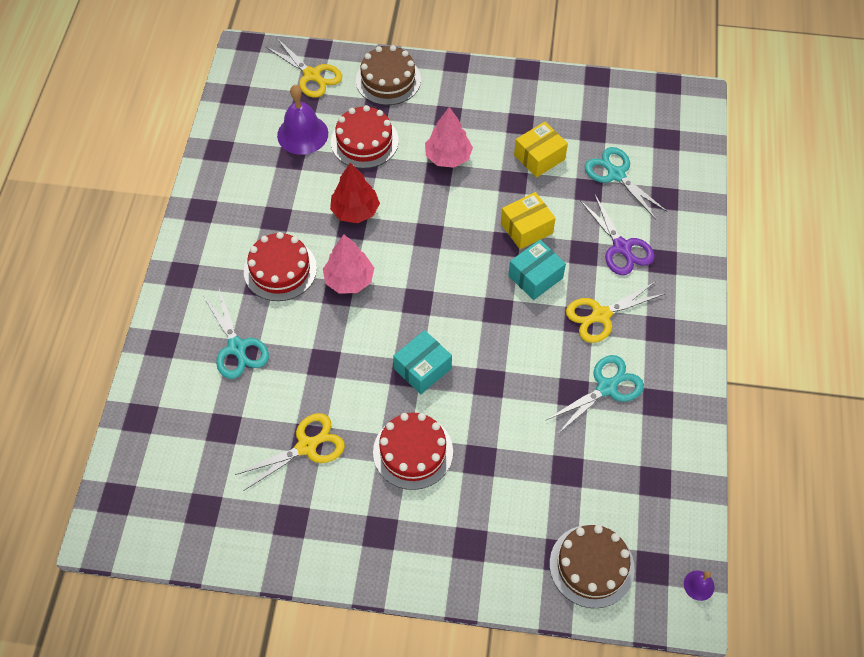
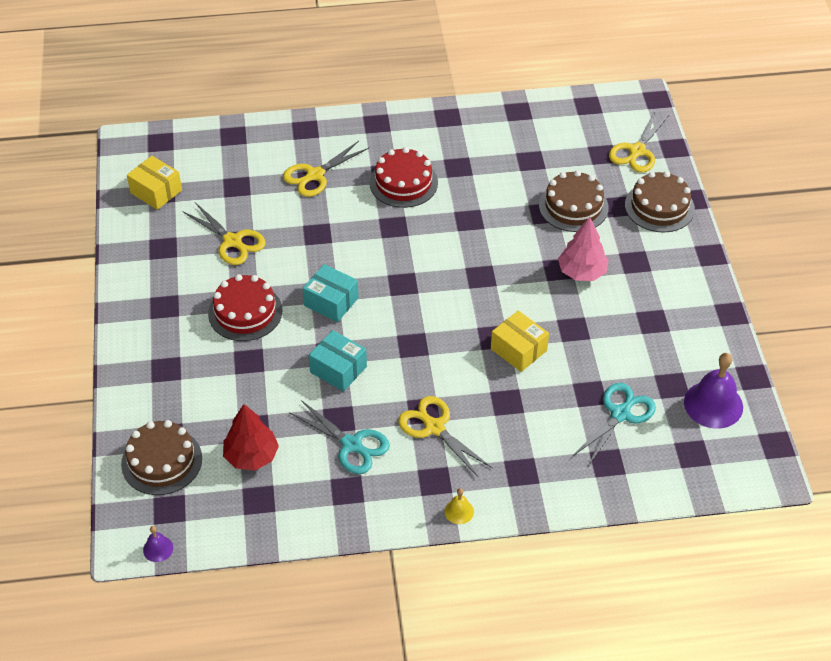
camera: 75 degrees right, 10 degrees down
(237, 348) = (315, 175): turquoise scissors -> yellow scissors
(302, 134) = (562, 161): purple bell -> purple bell (713, 404)
(349, 280) = (409, 231): pink tree -> none
(355, 211) = (488, 218): red tree -> red tree (251, 456)
(364, 141) = (573, 206): red cake -> brown cake
(535, 277) = (462, 367): turquoise box -> turquoise box (338, 369)
(539, 157) = (614, 344): yellow box -> yellow box (156, 191)
(622, 247) = (525, 433): purple scissors -> none
(697, 318) = (459, 511): none -> yellow bell

